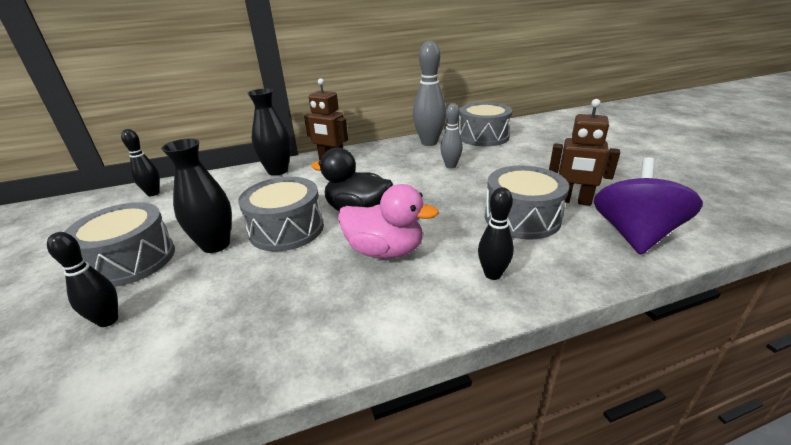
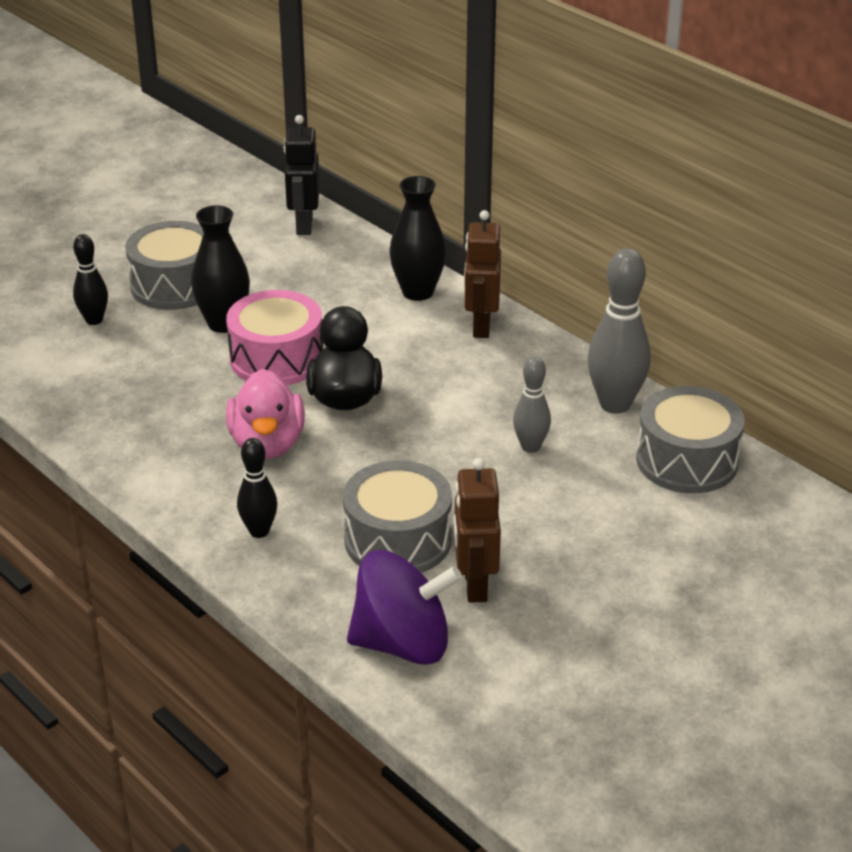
camera: 65 degrees right, 5 degrees up
(153, 193) = (304, 225): black bowling pin -> black robot
(286, 229) = (276, 358): grey drum -> pink drum

